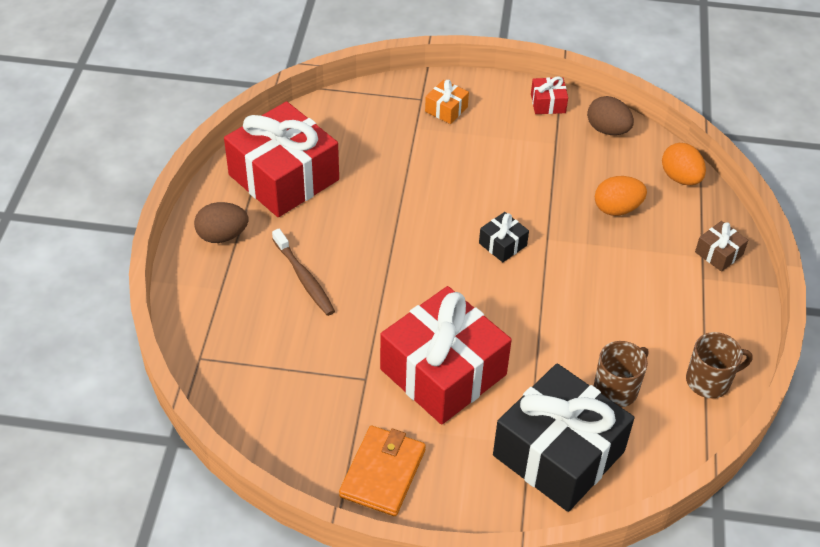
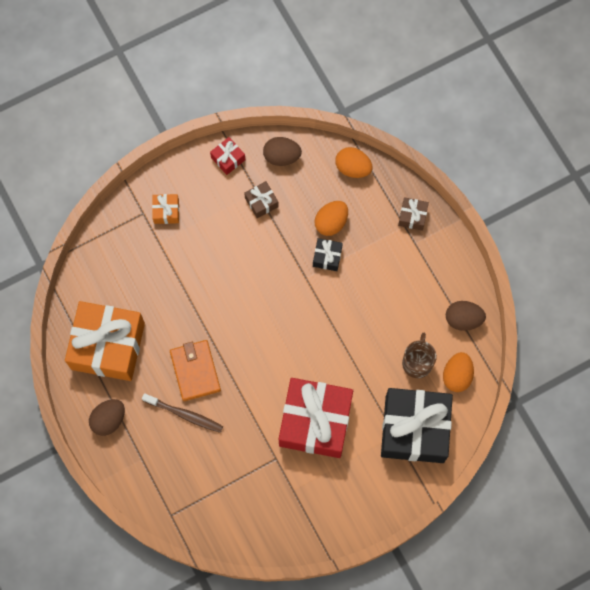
camera: 35 degrees left, 25 degrees up
(283, 177) = (108, 346): red gift -> orange gift
(383, 473) = (331, 512): orange wallet -> orange wallet (195, 371)
(502, 244) = (282, 302): black gift -> black gift (327, 257)
(553, 153) = (261, 202): none -> brown gift
(657, 432) = (457, 375): none -> orange egg
(709, 381) = (463, 319): brown mug -> brown egg

